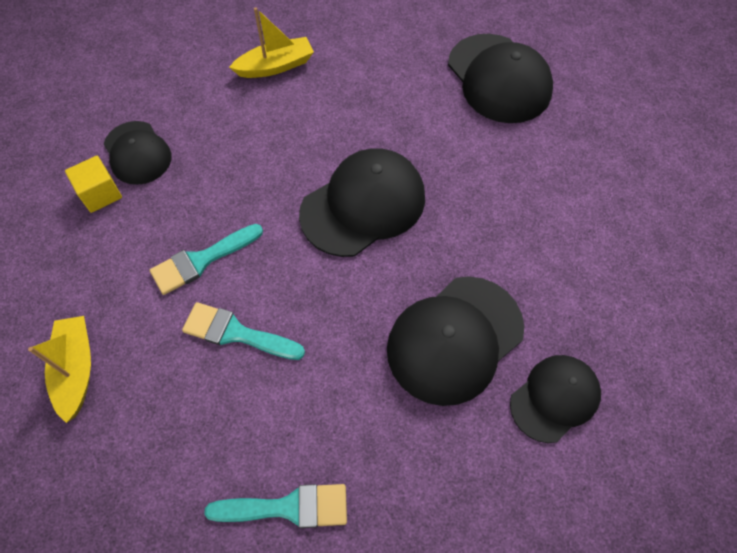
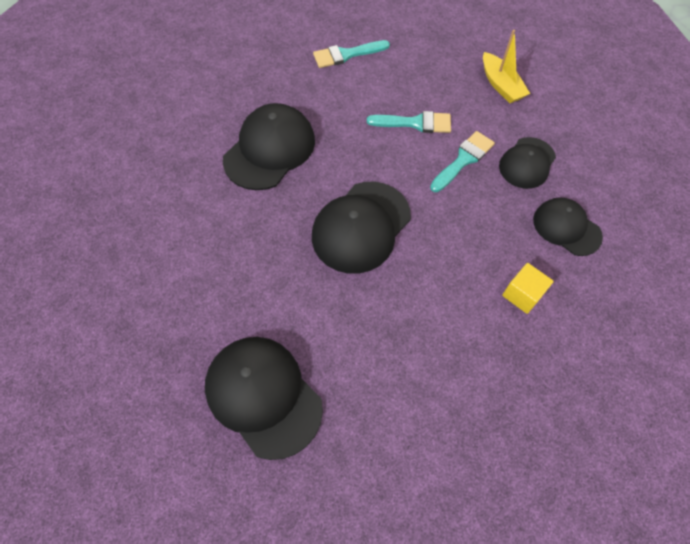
camera: 165 degrees right, 0 degrees up
(100, 194) = (569, 188): yellow cube -> yellow cube (522, 294)
(275, 66) = (499, 351): yellow boat -> none
(555, 398) = (200, 131): black cap -> black cap (527, 163)

